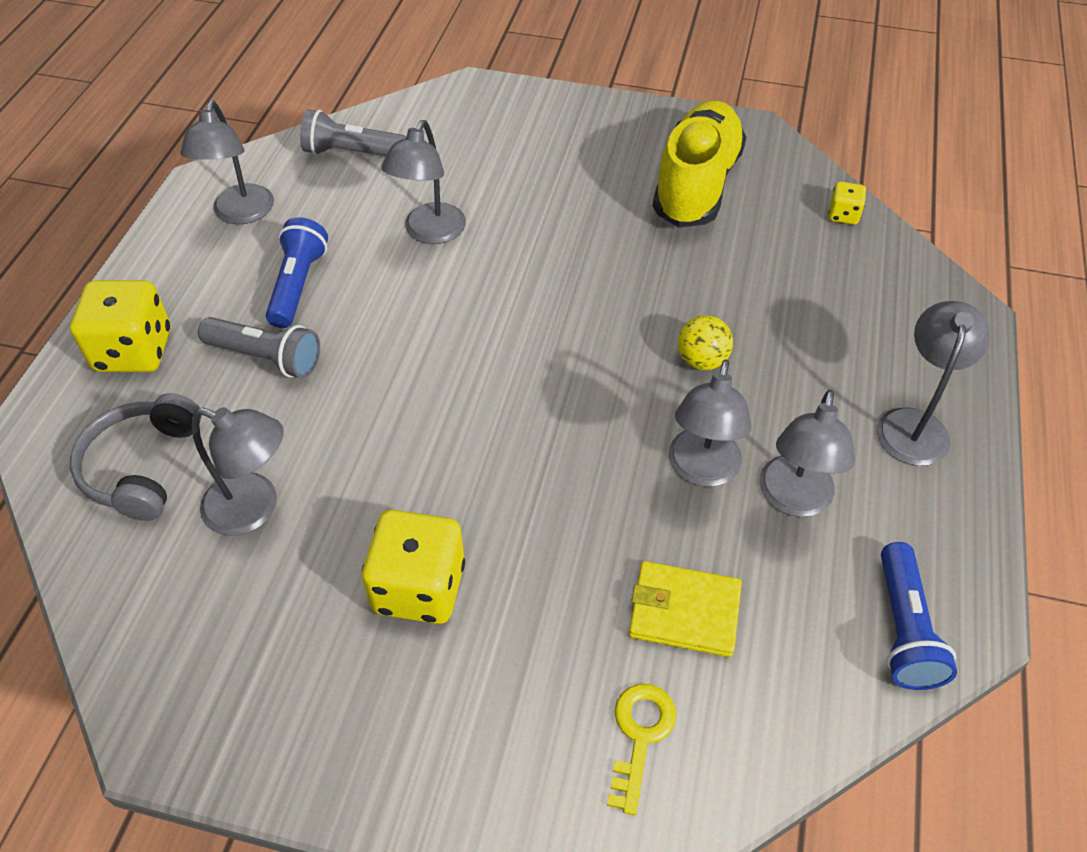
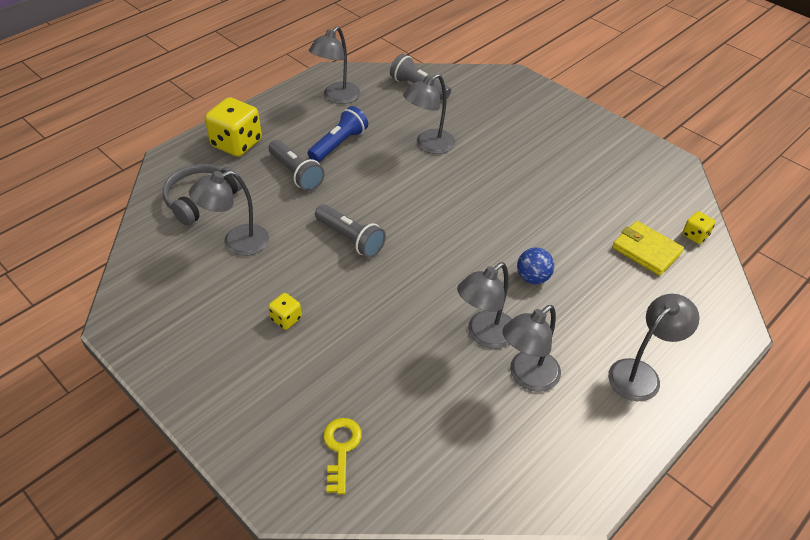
camera: 30 degrees right, 5 degrees down
(254, 509) = (236, 243): grey lamp -> grey lamp turned 105 degrees clockwise
(419, 587) = (286, 319): yellow dice -> yellow dice, size x0.49
(422, 420) = (351, 239): none -> grey flashlight
(640, 736) = (341, 449): yellow key -> yellow key turned 45 degrees counterclockwise
(684, 611) = (415, 402): yellow wallet -> yellow wallet (646, 250)
(696, 185) = (610, 180): yellow shoe -> none
(701, 360) = (533, 278): yellow ball -> blue ball
(904, 629) = (537, 479): blue flashlight -> none

